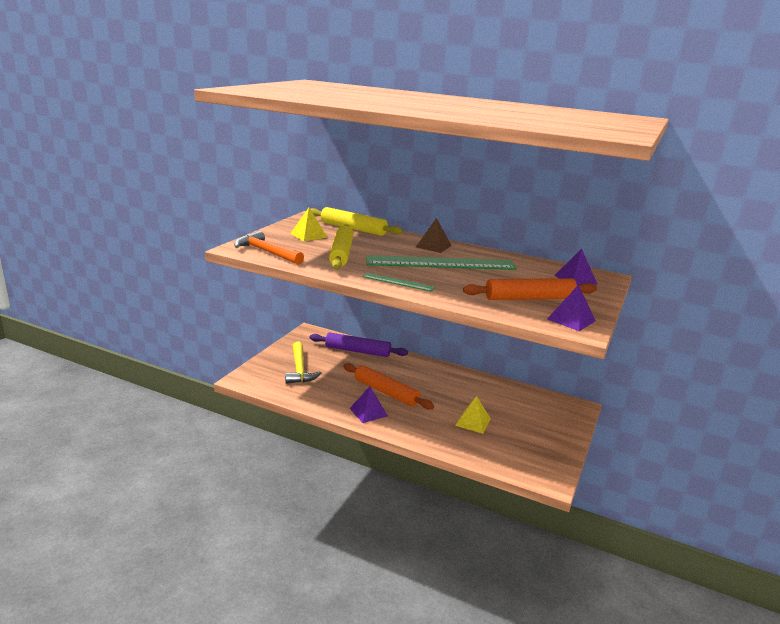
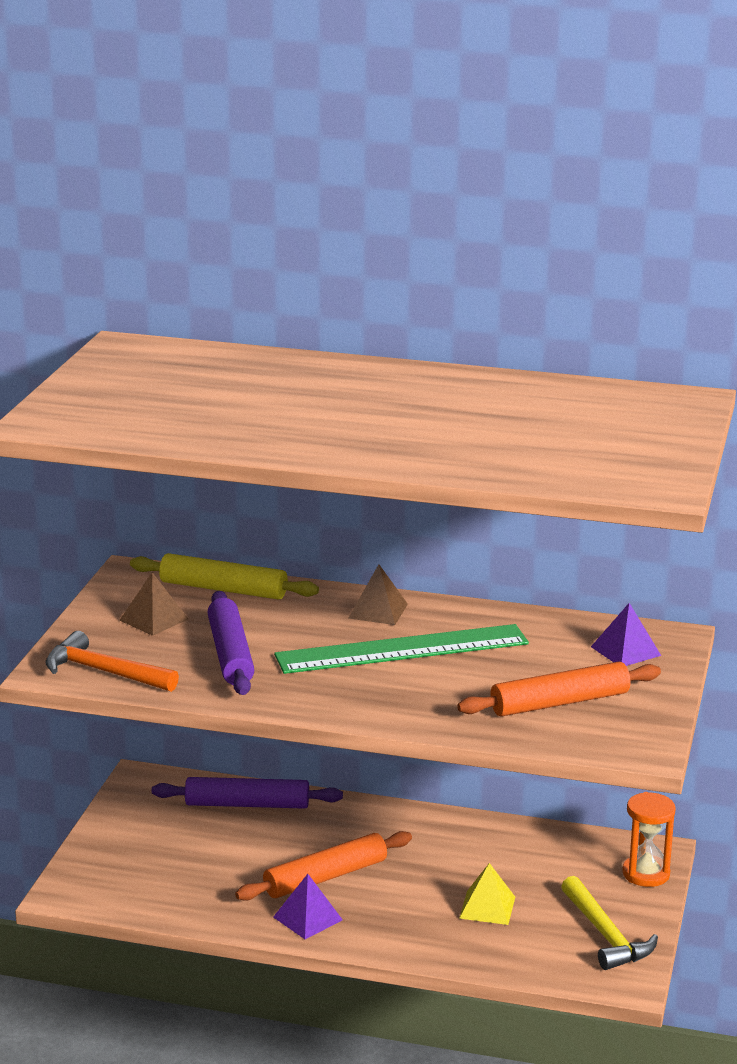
camera: 10 degrees left, 0 degrees up
(299, 369) = (157, 858): yellow hammer -> yellow hammer (606, 935)
(308, 235) = (153, 619): yellow pyramid -> brown pyramid
(341, 253) = (230, 654): yellow rolling pin -> purple rolling pin
(386, 392) = (325, 877): orange rolling pin -> orange rolling pin turned 60 degrees counterclockwise
(398, 282) = (348, 702): green ruler -> none
(570, 418) = (646, 874): none -> orange hourglass
(571, 320) = (628, 735): purple pyramid -> none

